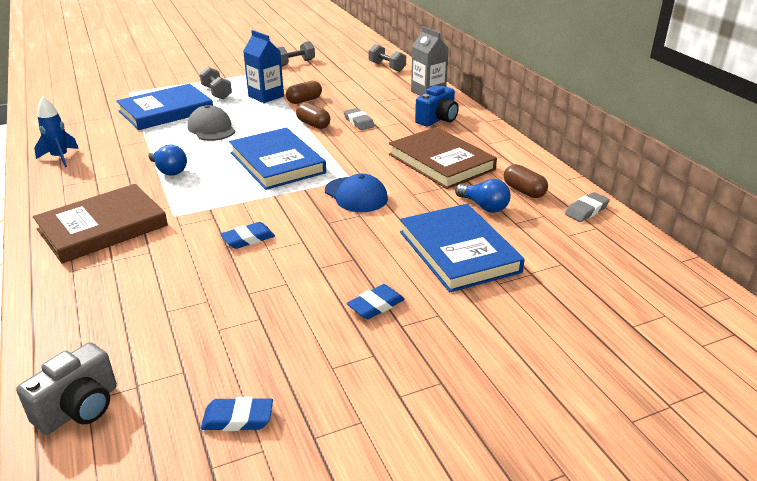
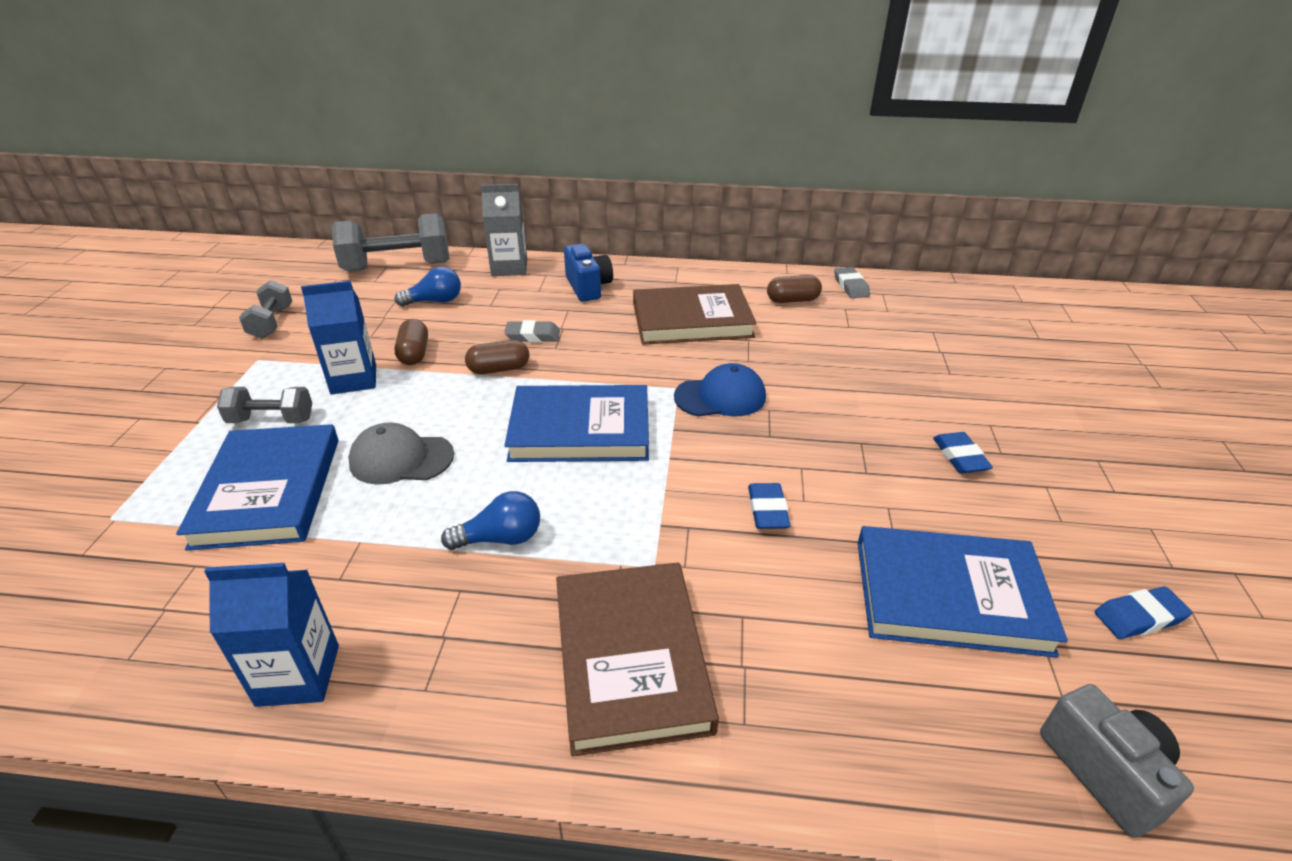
camera: 60 degrees left, 5 degrees up
(60, 158) = (298, 675): blue rocket -> blue carton
(238, 418) = (1139, 617): blue eraser -> blue eraser turned 45 degrees clockwise
(387, 67) = (397, 267): grey dumbbell -> grey dumbbell, size x1.79
(458, 251) = (884, 374): blue book -> blue book (950, 596)
(484, 206) = (806, 330): blue light bulb -> blue light bulb (435, 301)

